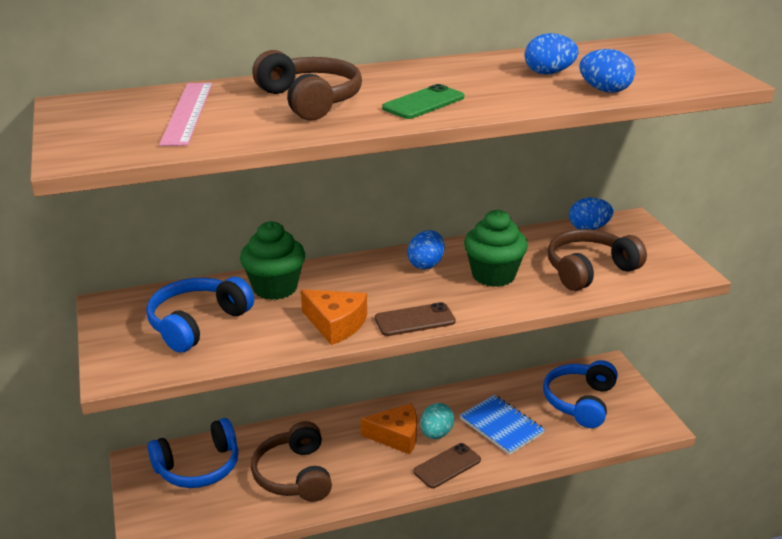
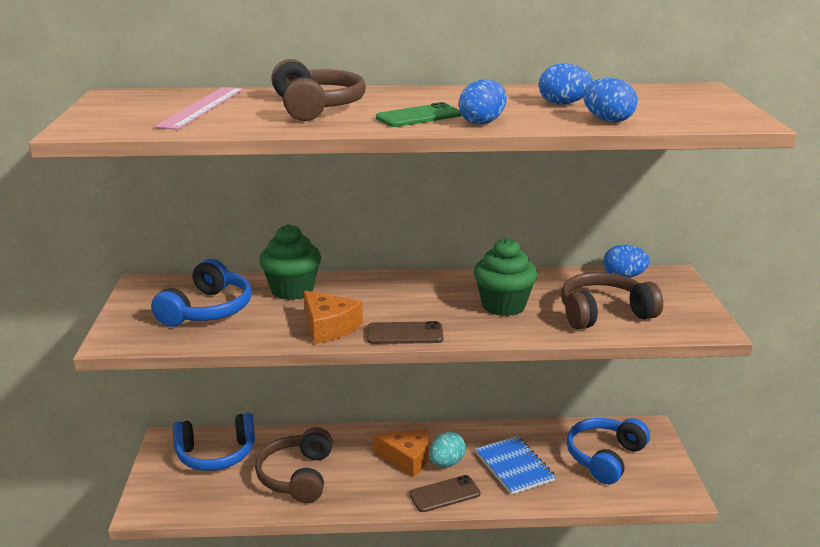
camera: 15 degrees right, 5 degrees down
(197, 323) = (207, 310): blue headphones -> blue headphones turned 150 degrees clockwise
(426, 264) = (443, 288): blue egg -> blue egg (482, 122)

